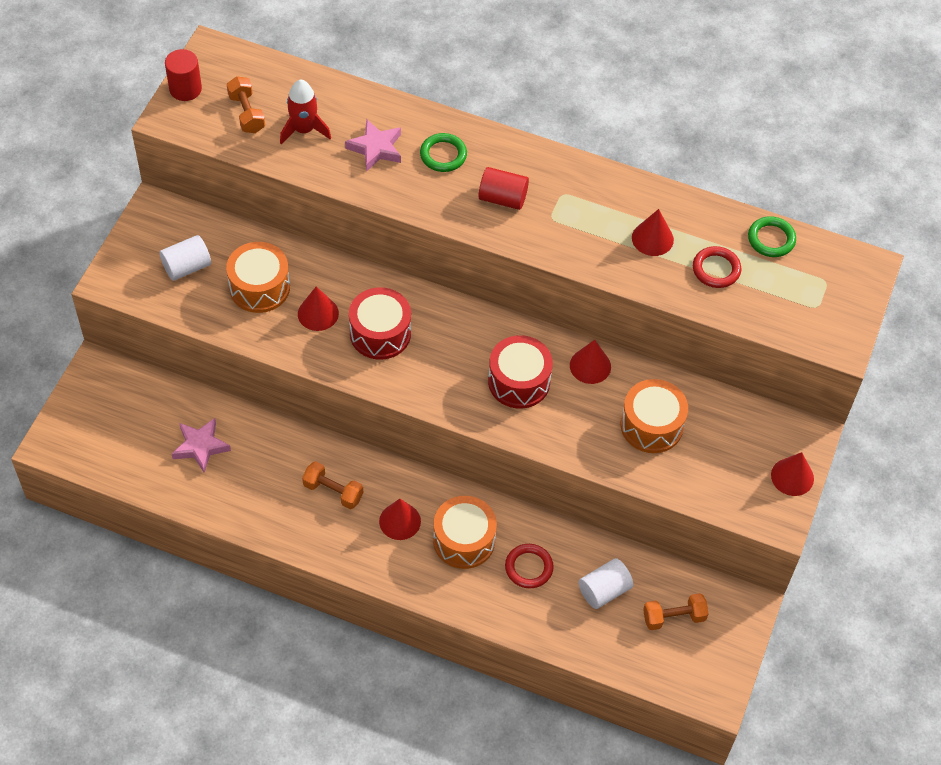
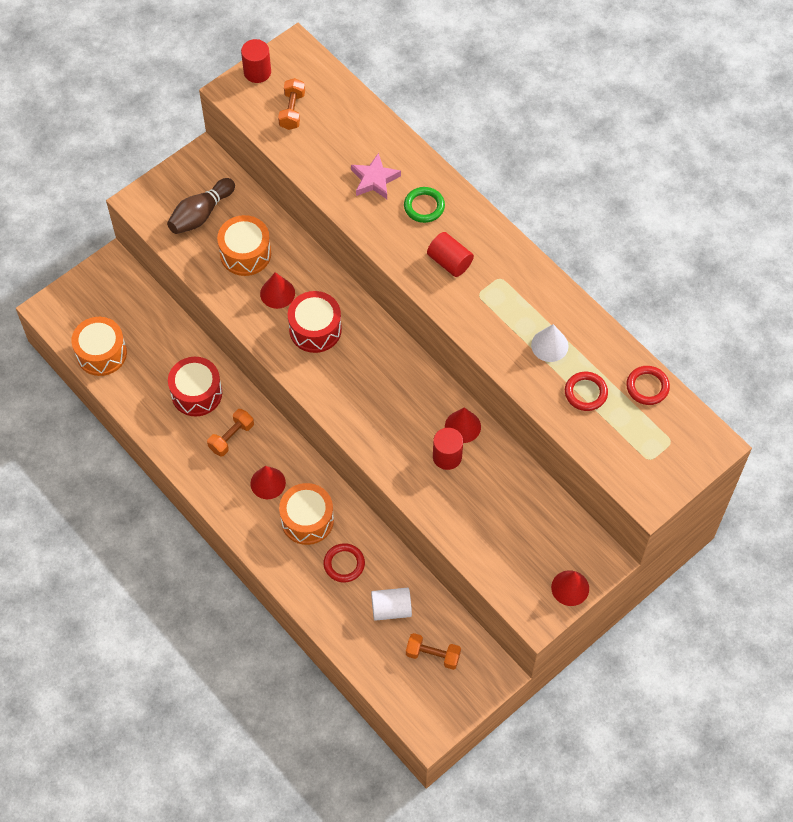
camera: 30 degrees right, 5 degrees up
(187, 267) = (201, 214): white cylinder -> brown bowling pin
(200, 447) = (154, 359): pink star -> none
(304, 130) = (328, 142): red rocket -> none
(333, 491) = (231, 437): orange dumbbell -> orange dumbbell turned 75 degrees clockwise
(519, 381) = (399, 414): red drum -> red drum (196, 393)
(593, 402) = (447, 457): none -> red cylinder
(651, 425) = (482, 496): orange drum -> orange drum (101, 353)
(652, 238) = (549, 345): red cone -> white cone
(771, 239) = (647, 387): green ring -> red ring

